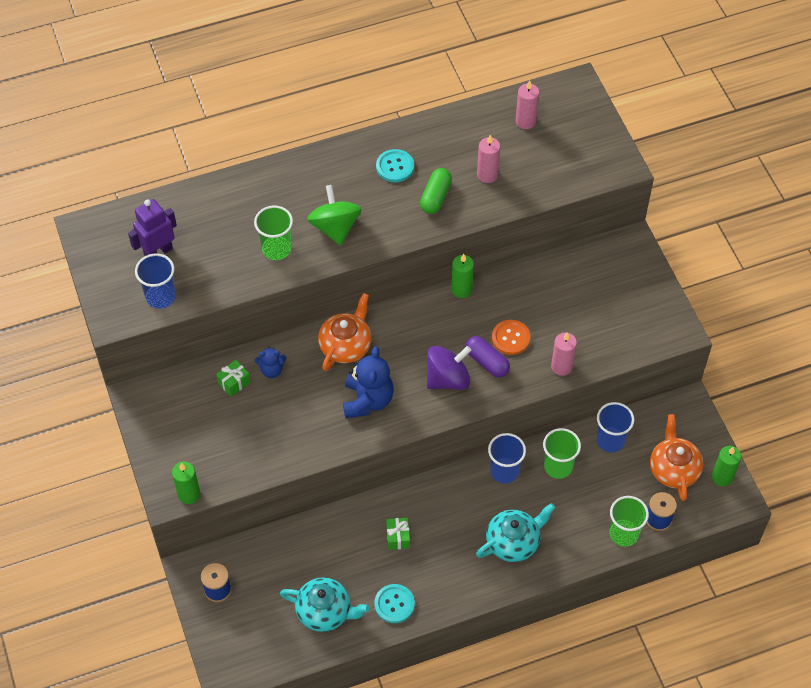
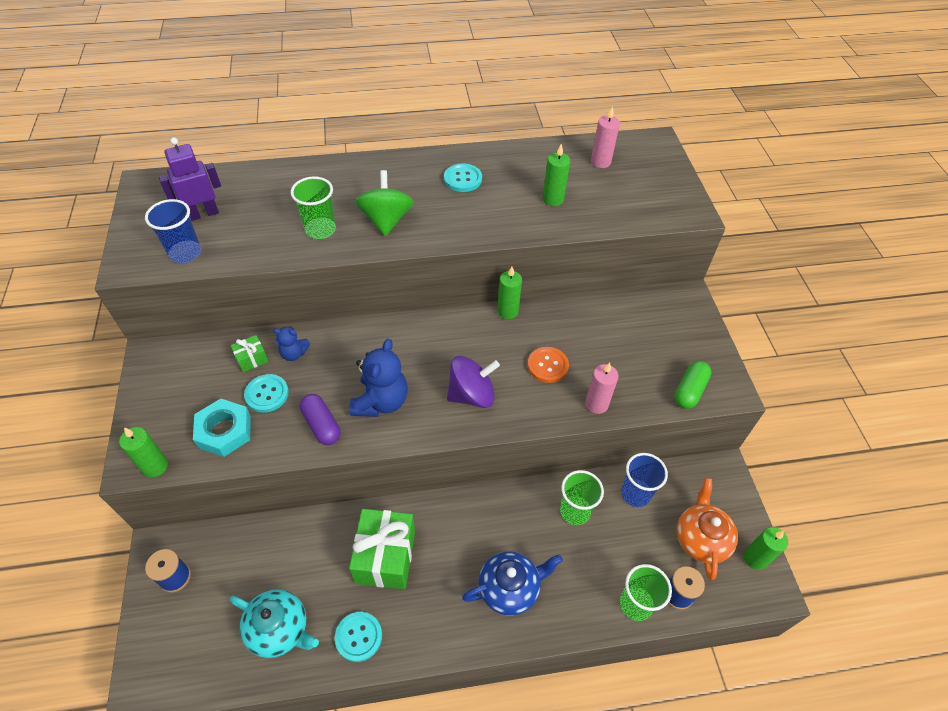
camera: 10 degrees right, 5 degrees down
(236, 453) = (224, 431): none -> turquoise nut
(261, 413) = (267, 394): none -> turquoise button
(346, 345) = (377, 343): orange teapot -> none
(398, 537) = (385, 556): green gift -> green gift, size x2.14
(436, 197) = (496, 210): green capsule -> green capsule (689, 391)
(487, 175) = (553, 199): pink candle -> green candle
(487, 362) = (517, 385): purple capsule -> purple capsule (321, 425)
(504, 471) = (517, 505): blue cup -> none
(513, 542) = (510, 588): turquoise teapot -> blue teapot

